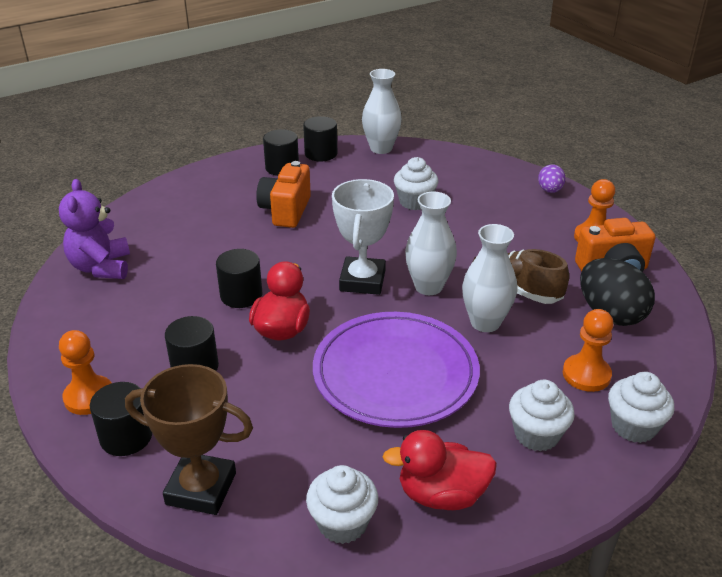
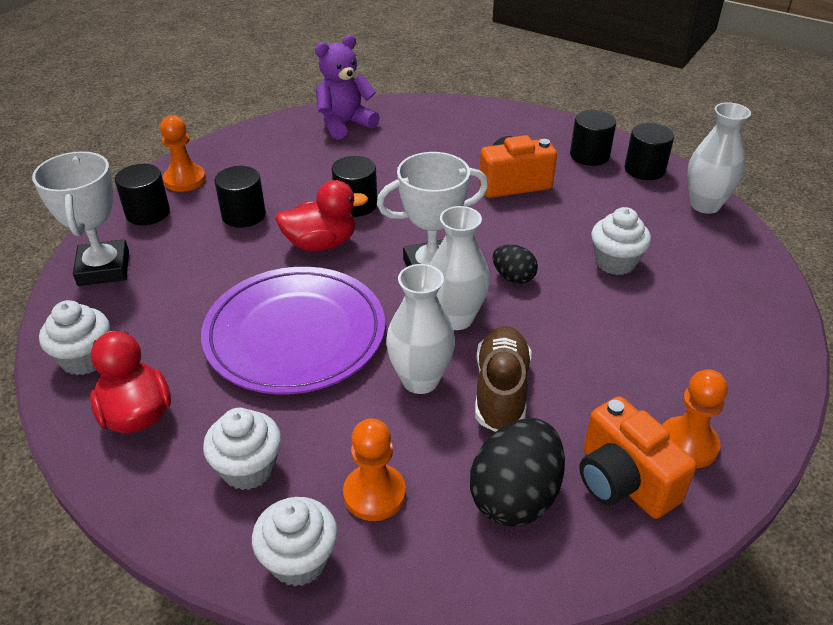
camera: 65 degrees right, 5 degrees up
(201, 488) = (104, 268): brown trophy -> white trophy
(400, 247) = (513, 277): none -> black egg
(549, 190) = (766, 373): purple egg -> none

